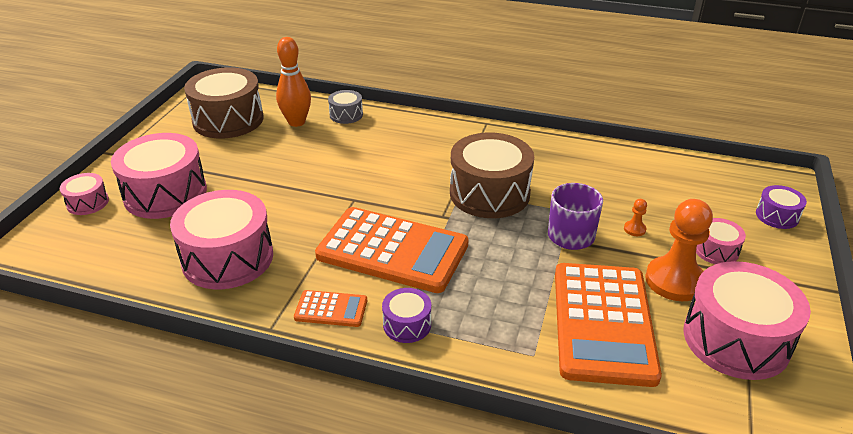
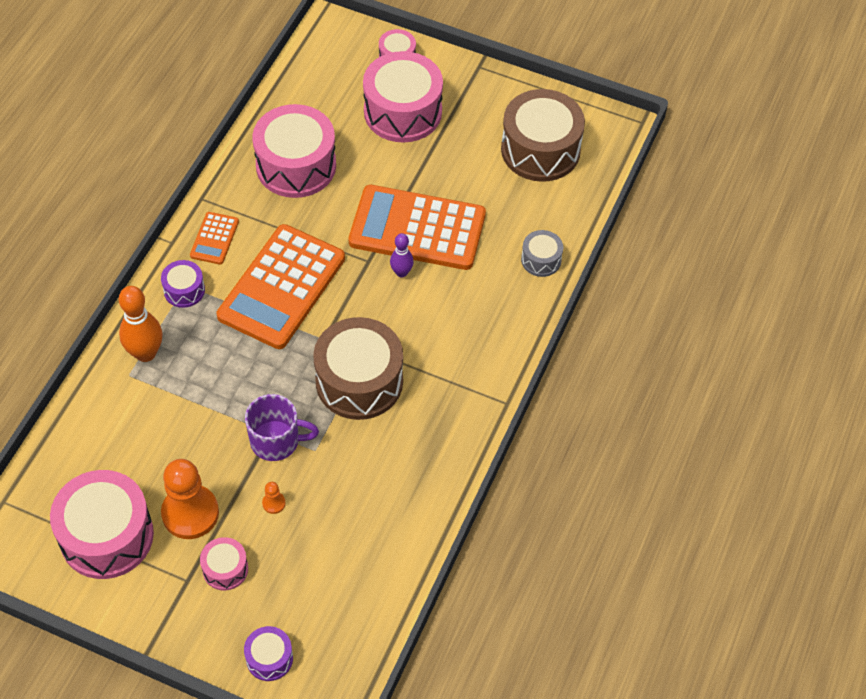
camera: 95 degrees right, 20 degrees up
(296, 122) = (528, 212): orange bowling pin -> orange bowling pin (145, 353)
(366, 180) = (401, 272): none -> purple bowling pin
(603, 323) = (151, 435): orange calculator -> orange calculator (417, 228)

